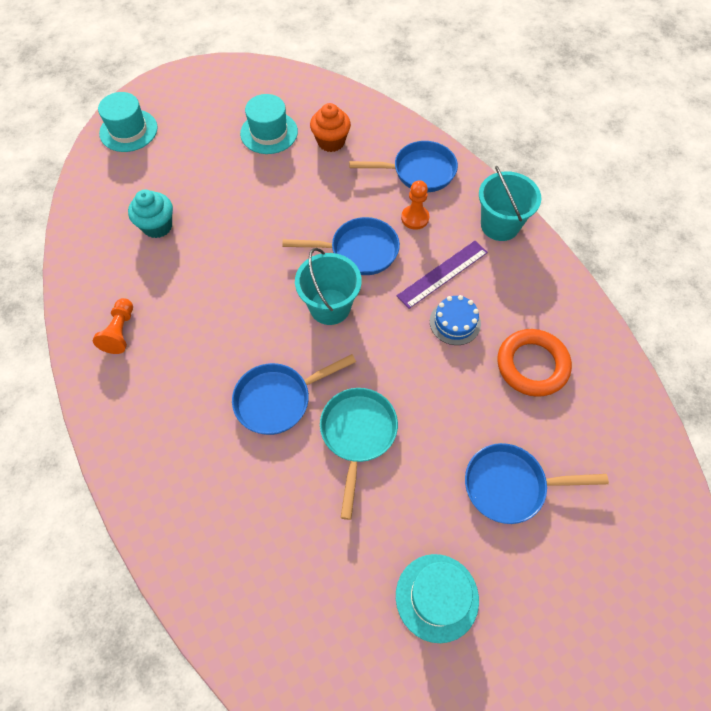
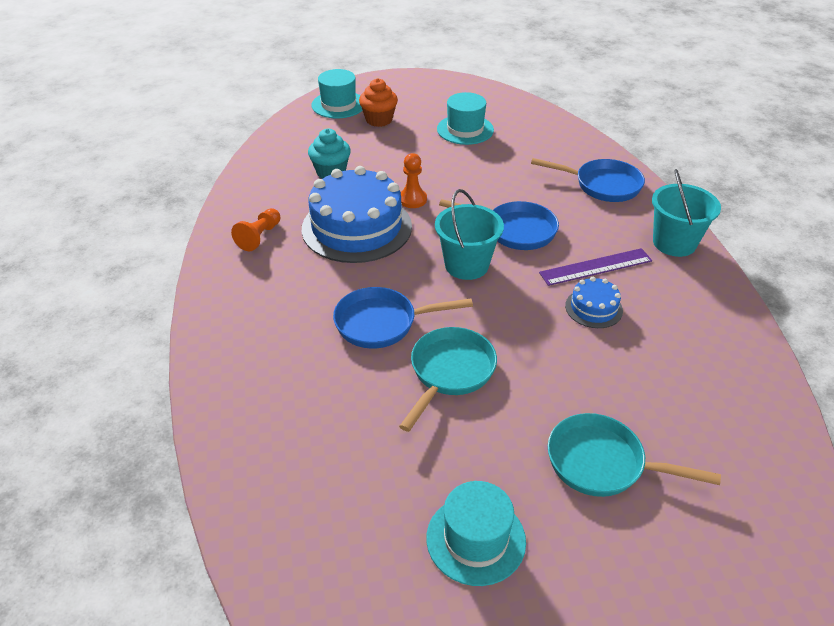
camera: 20 degrees right, 20 degrees down
(211, 291) = (356, 227): none -> blue cake
(331, 142) = (522, 147): orange cupcake -> orange cupcake (379, 120)
(415, 218) = (584, 218): orange pawn -> orange pawn (412, 199)
(510, 486) = (602, 463): blue pan -> turquoise pan
(532, 365) = (668, 364): orange ring -> none

